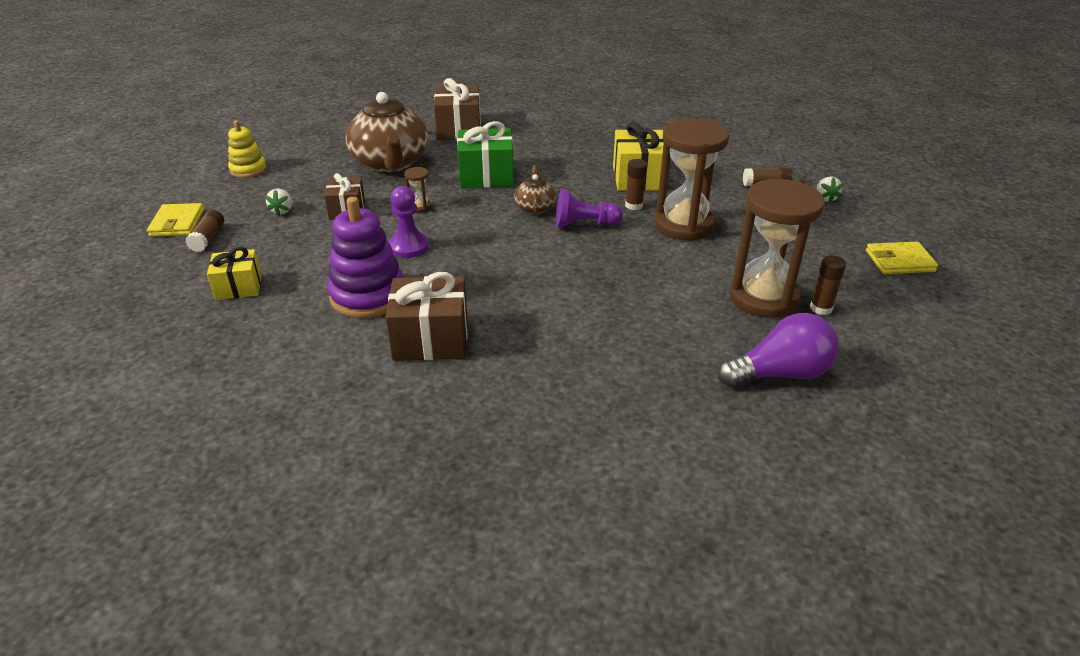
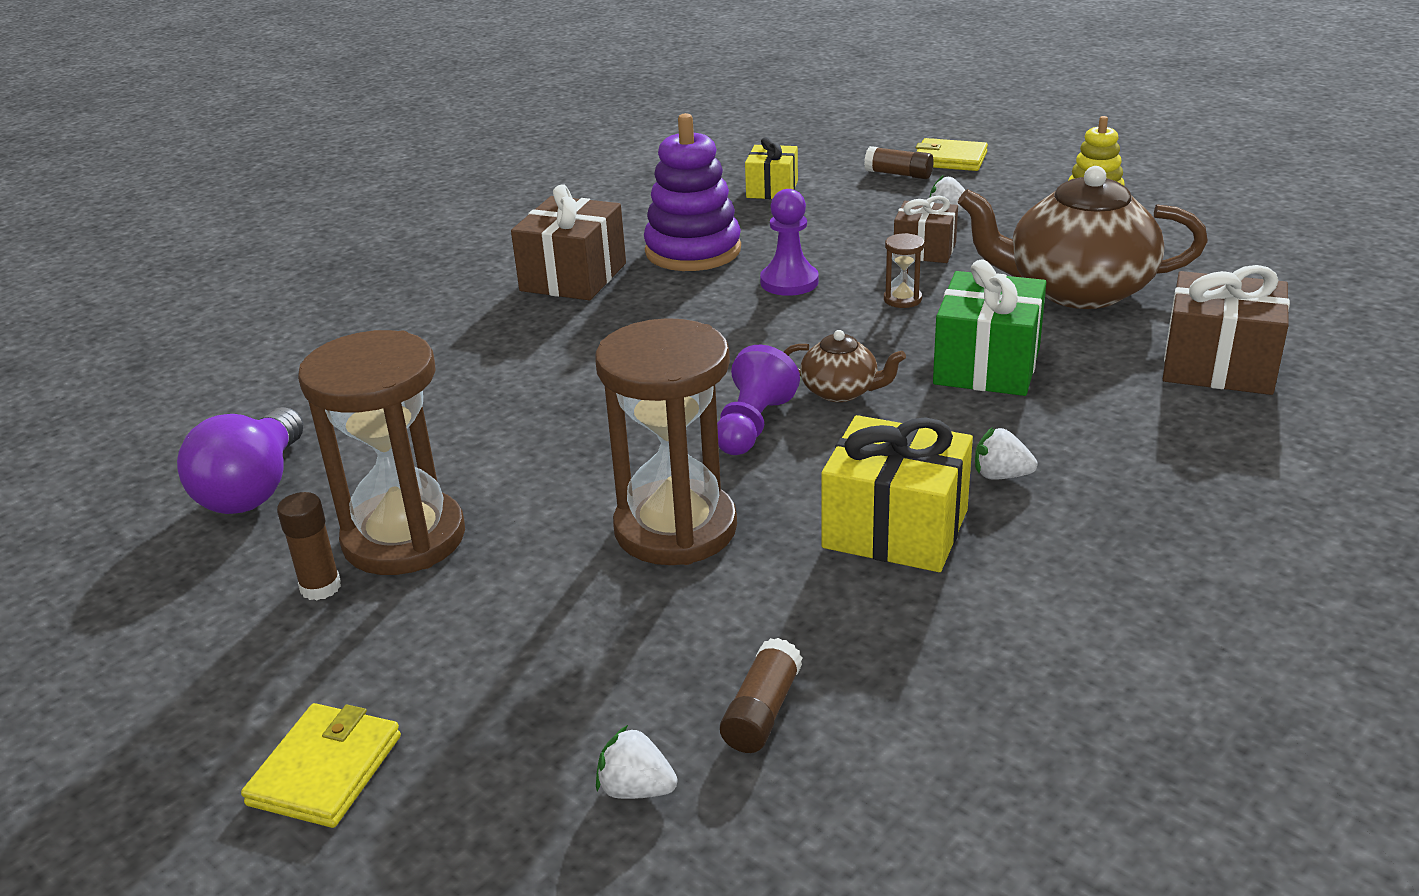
camera: 115 degrees right, 5 degrees down
(582, 163) = (1001, 475): none -> white strawberry
(634, 205) = (785, 492): brown glue stick -> none

